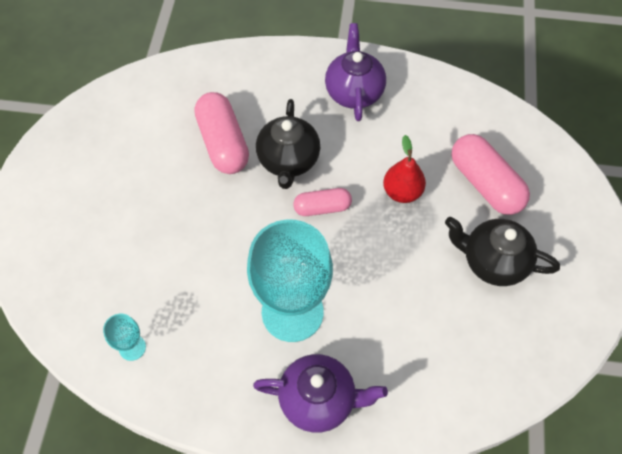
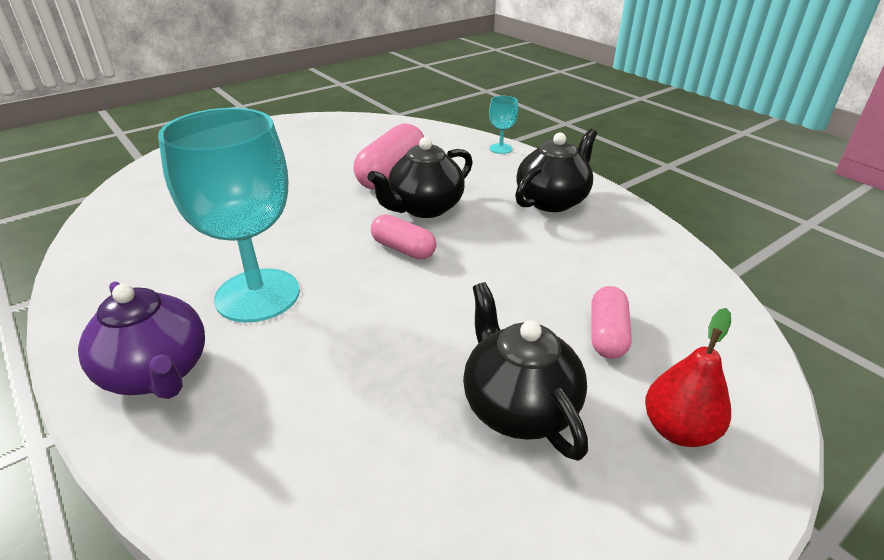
camera: 45 degrees right, 25 degrees down
(132, 347) = (126, 234): turquoise goblet -> turquoise goblet (500, 148)
(354, 92) = (552, 201): purple teapot -> black teapot
(402, 192) = (497, 284): red pear -> red pear (678, 430)
(485, 184) = (607, 334): pink capsule -> pink capsule, size x0.60

